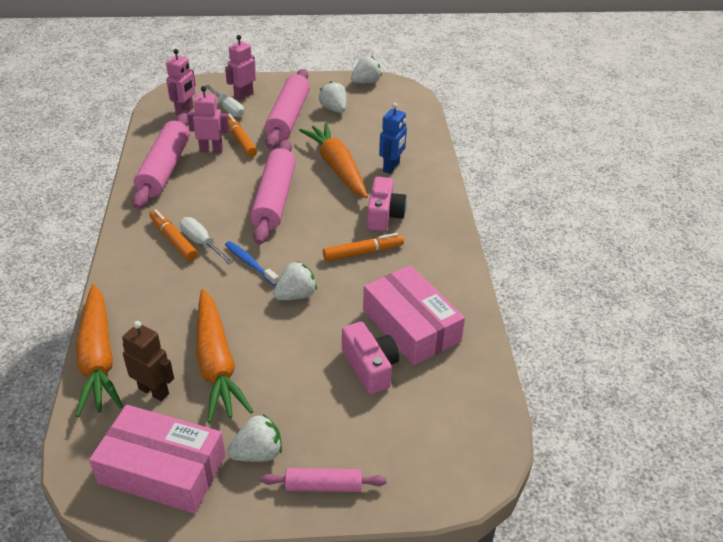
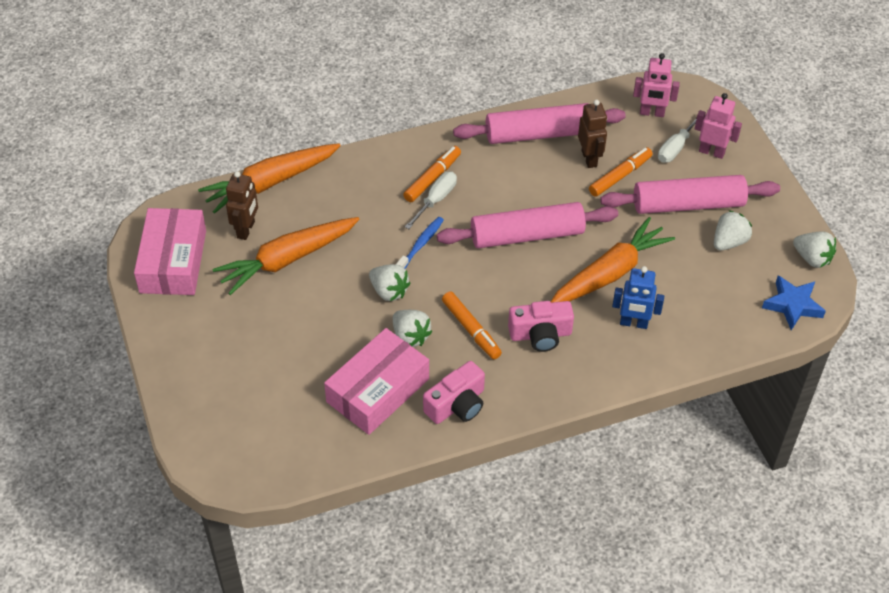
camera: 75 degrees right, 10 degrees up
(211, 150) = (589, 158): pink robot -> brown robot
(258, 453) = (201, 315): white strawberry -> white strawberry (410, 336)
(323, 486) = (180, 365): pink rolling pin -> none
(370, 367) = (315, 369): pink camera -> pink camera (457, 405)
(403, 99) = (792, 305): none -> blue star

